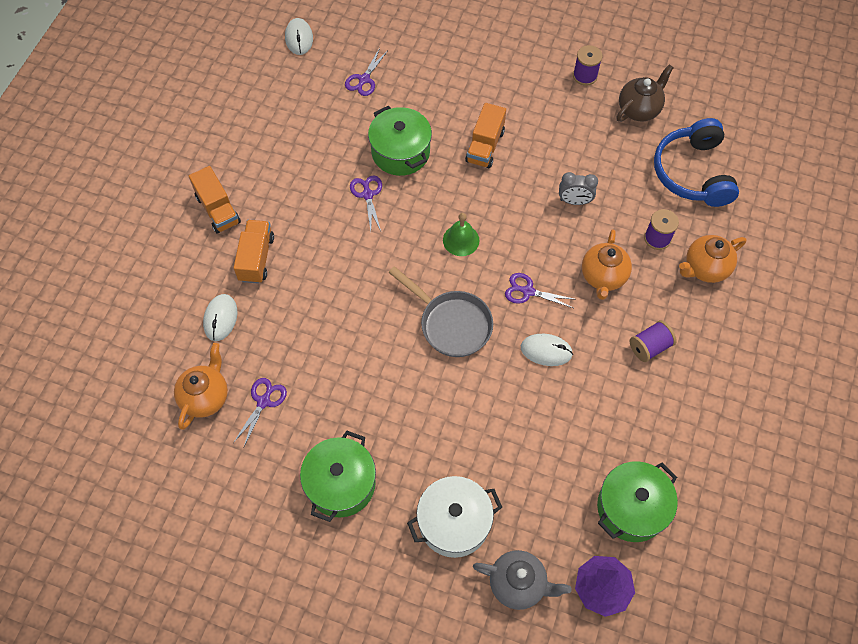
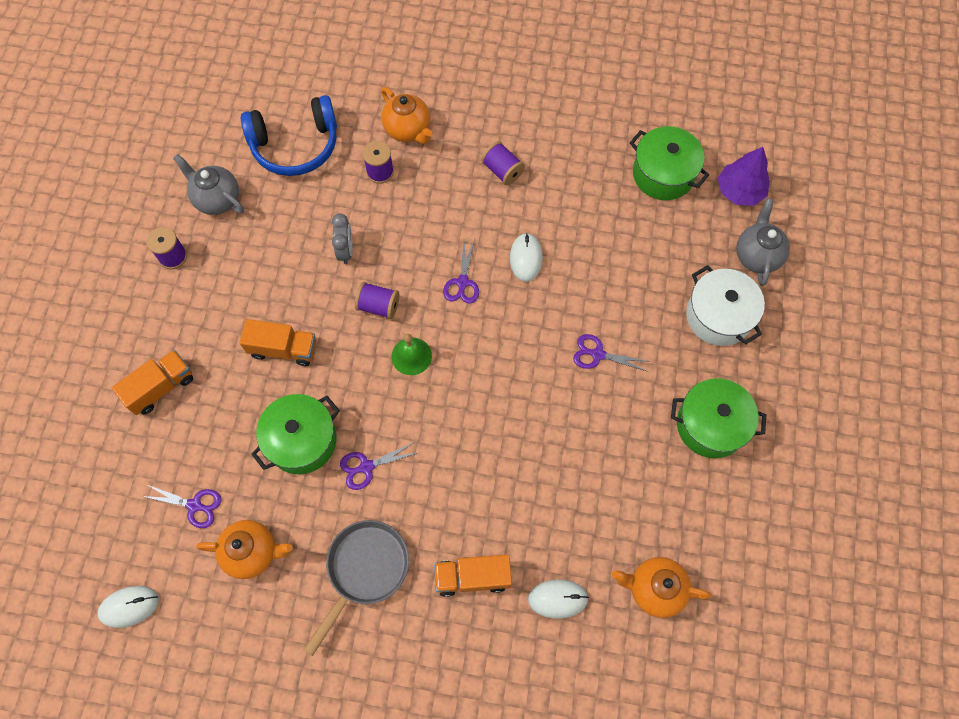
camera: 100 degrees left, 5 degrees up
(218, 209) = (413, 644): orange truck -> orange truck (160, 388)
(263, 402) = (645, 523): purple scissors -> purple scissors (598, 354)
(451, 323) = (514, 350): grey pan -> grey pan (364, 570)
(514, 220) = (378, 306): none -> purple spool
(603, 277) = (433, 216): orange teapot -> orange teapot (252, 552)
(639, 109) = (217, 199): brown teapot -> grey teapot

